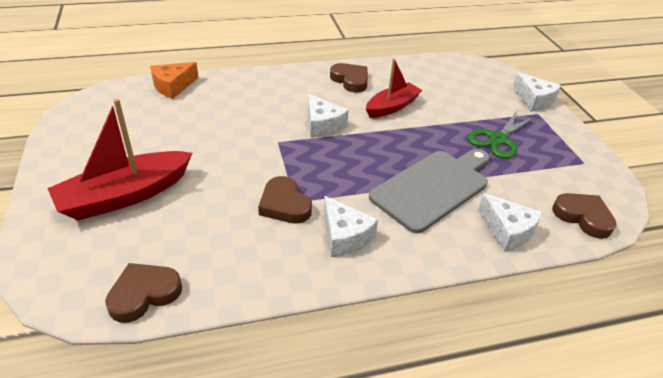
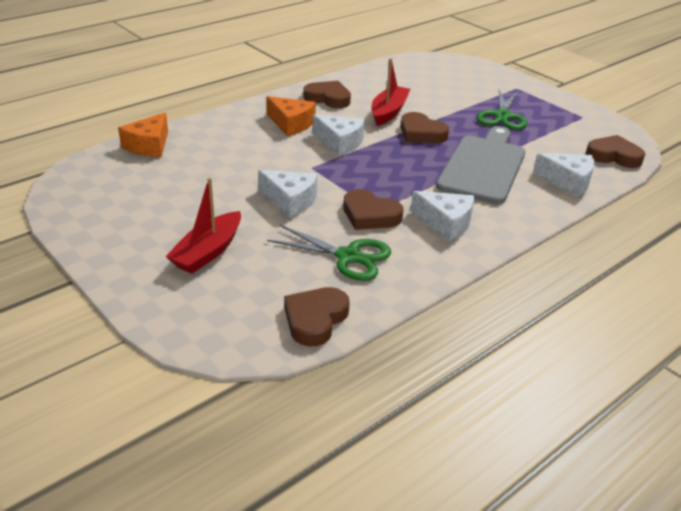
camera: 25 degrees left, 5 degrees down
(125, 196) = (208, 252): red boat -> red boat, size x0.66
(228, 240) = (348, 256): none -> green scissors
(298, 96) = (291, 124): none -> orange cheese
(403, 136) = (421, 133): none -> brown heart
(534, 100) = (504, 78): white cheese -> white cheese (290, 201)

